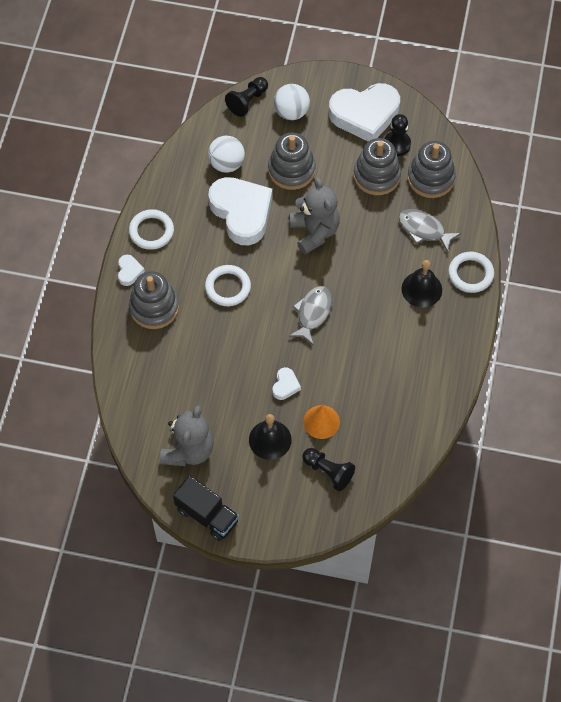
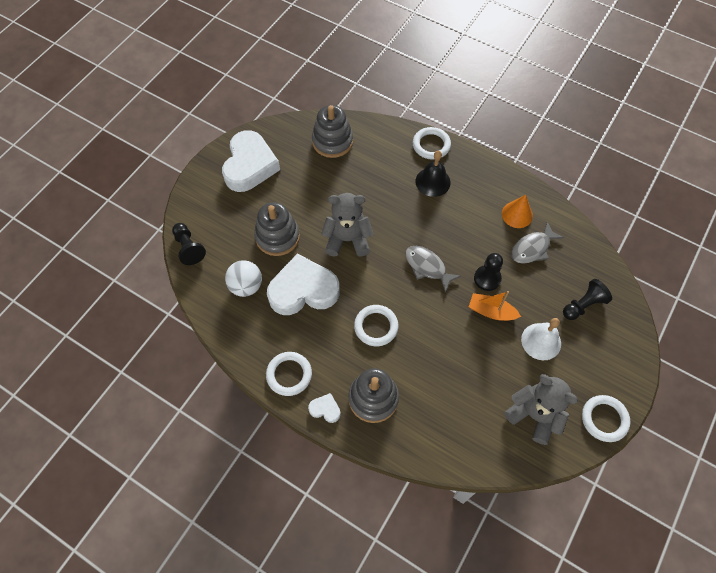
camera: 70 degrees left, 0 degrees up
(207, 515) = (604, 419): black truck -> white ring
(270, 439) = (541, 341): black bell -> white bell
(285, 385) = (491, 311): white heart -> orange boat
(291, 112) = (218, 218): white ball -> none
(321, 422) = (534, 295): orange cone -> orange cone (517, 214)
(377, 175) = (312, 177): grey stacking toy -> none
(397, 144) = (289, 153): black pawn -> black pawn (487, 278)
(424, 229) = (378, 161): grey fish -> grey fish (532, 248)

